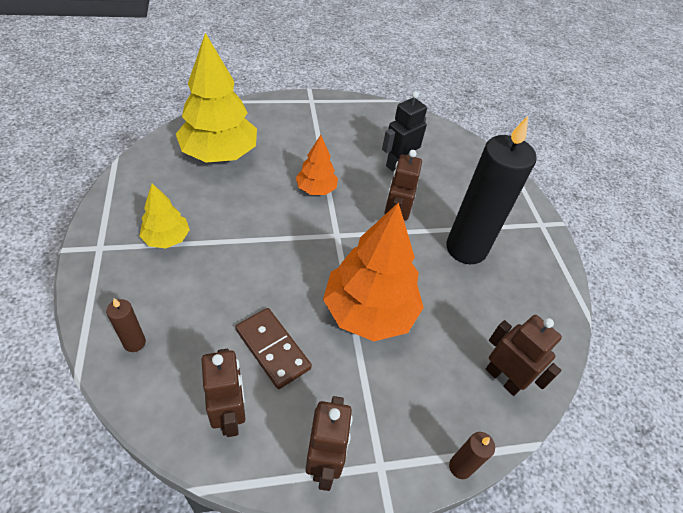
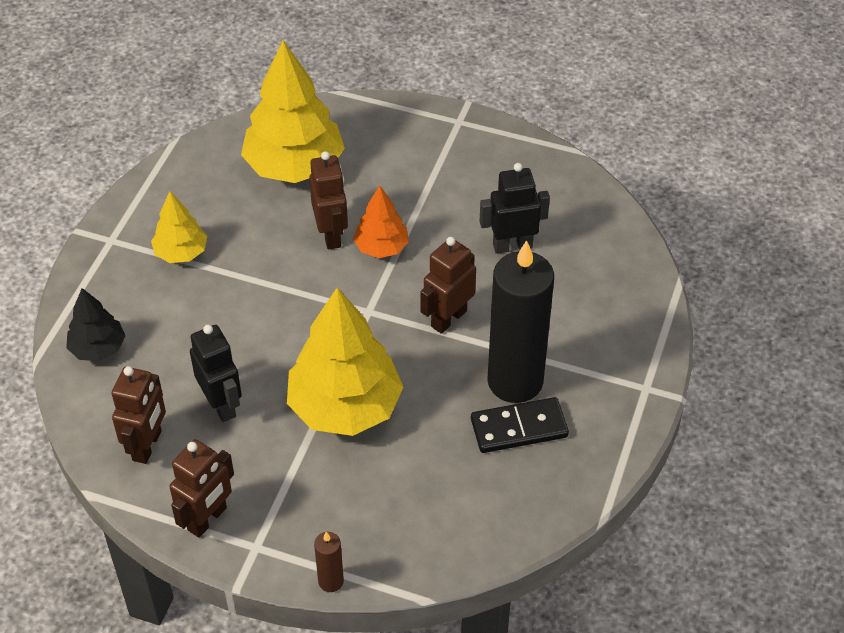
camera: 35 degrees right, 0 degrees up
(134, 343) = (98, 348): brown candle -> black tree
(273, 349) = (222, 404): brown domino -> black robot
(369, 311) = (345, 407): orange tree -> yellow tree
(493, 280) = (519, 428): none -> black domino
(503, 378) = (441, 528): brown robot -> brown robot (331, 235)

